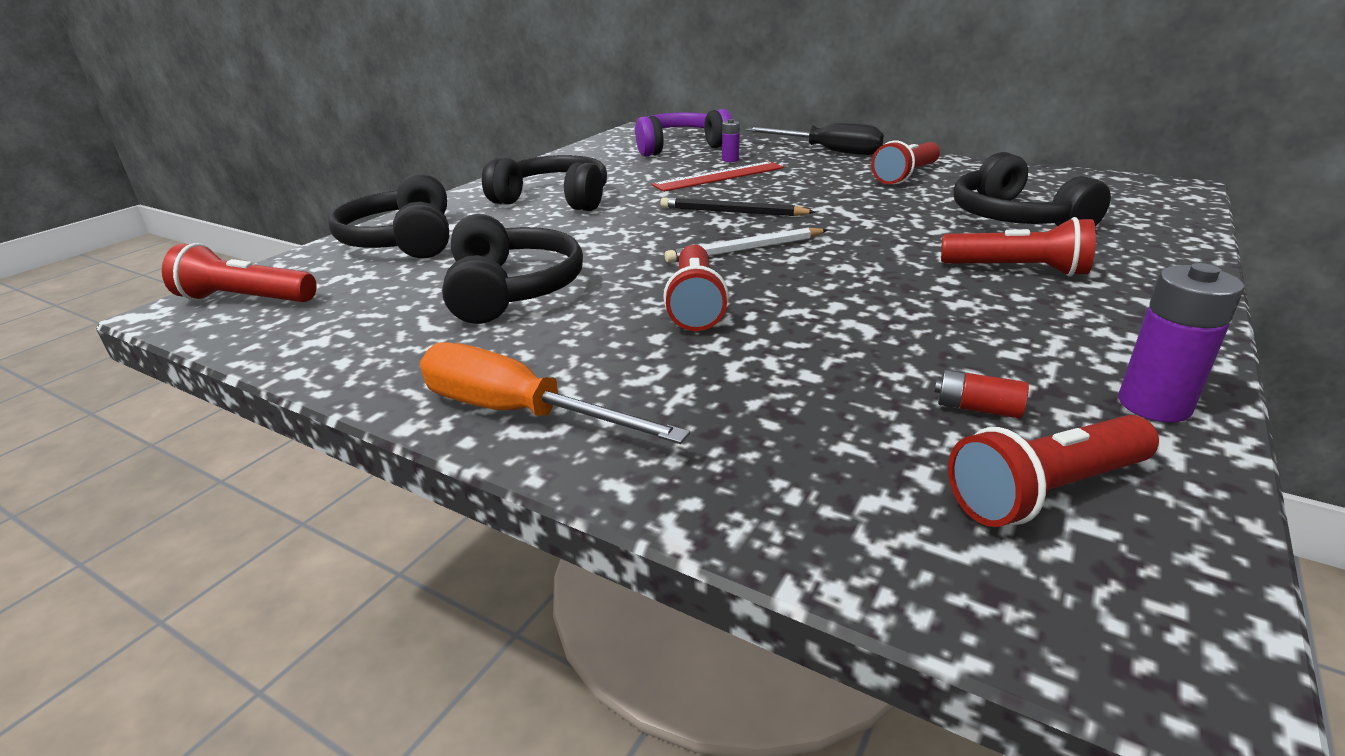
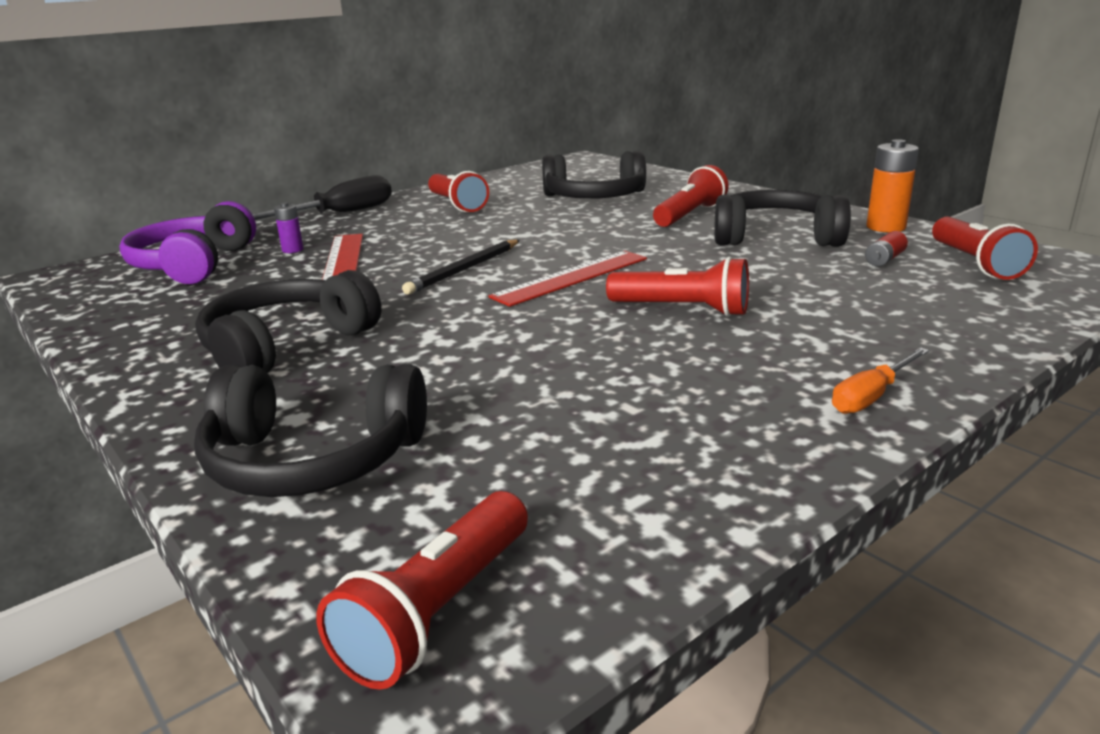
camera: 70 degrees left, 5 degrees down
(512, 290) = (581, 387): black headphones -> black headphones (775, 237)
(519, 413) = (871, 396): orange screwdriver -> orange screwdriver, size x0.58
(745, 249) = (571, 277): white pencil -> red ruler
(1154, 405) = (886, 227): purple battery -> orange battery

